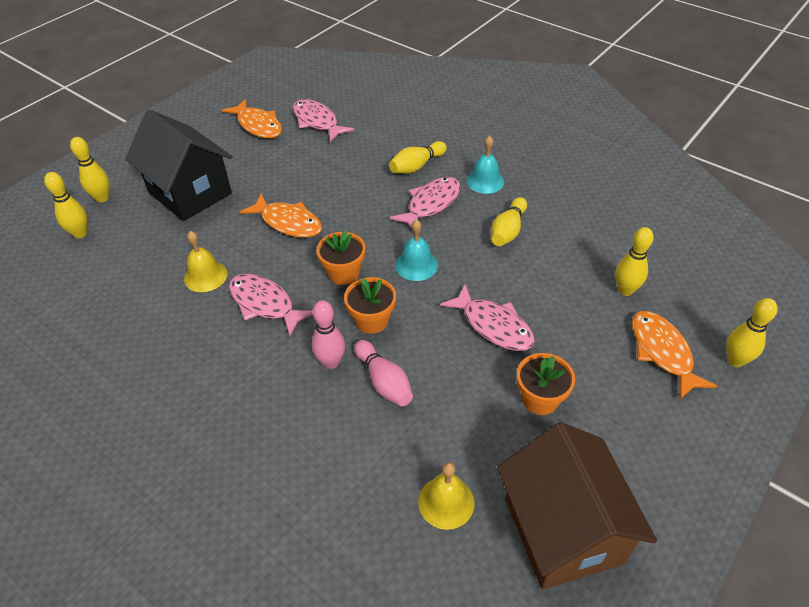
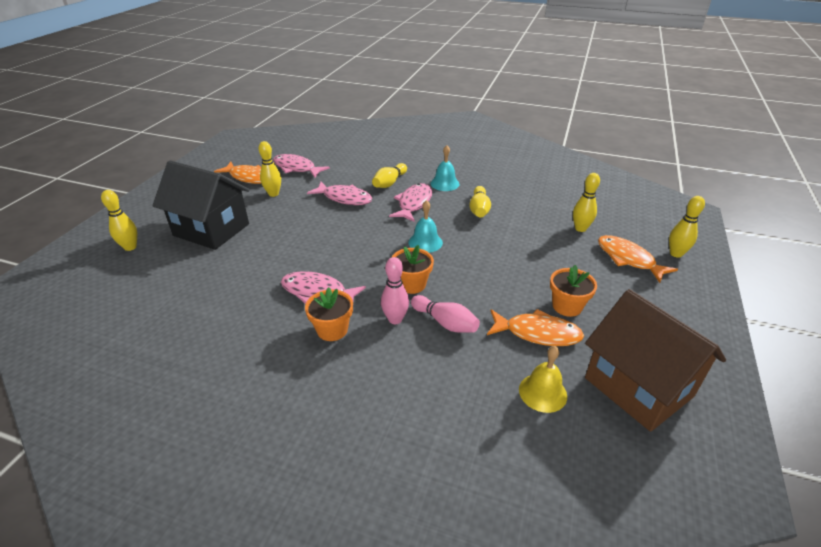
camera: 20 degrees left, 10 degrees down
(80, 233) = (120, 276): yellow bowling pin -> yellow bowling pin (273, 194)
(205, 276) = (254, 283): yellow bell -> none
(288, 222) = (308, 234): orange fish -> orange fish (538, 333)
(343, 273) = (371, 258): orange flower pot -> orange flower pot (332, 330)
(493, 325) = (505, 268): pink fish -> pink fish (344, 198)

